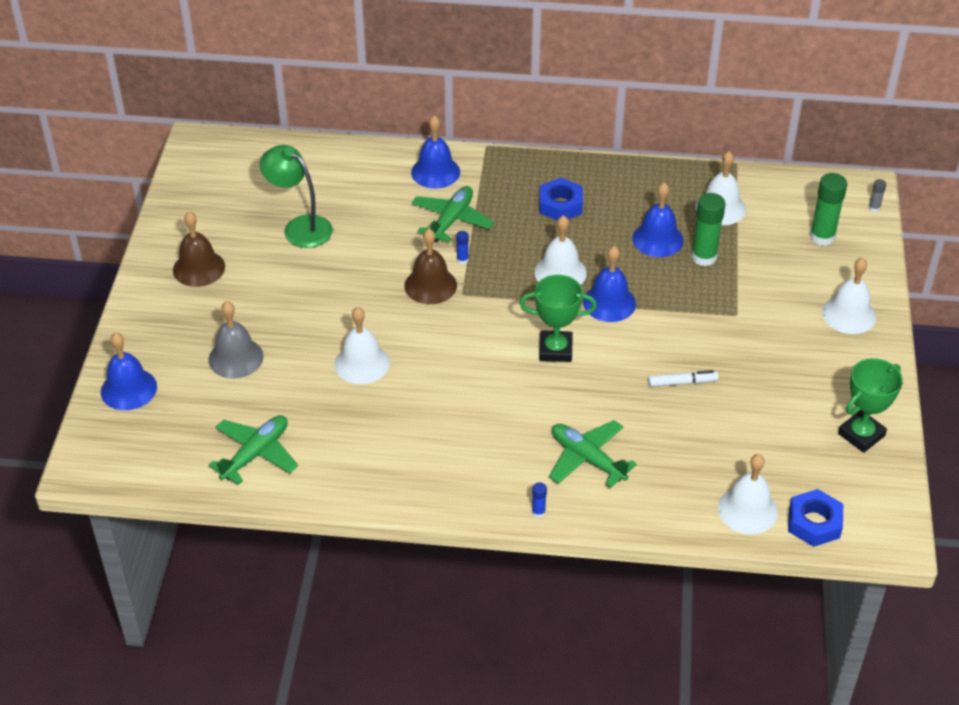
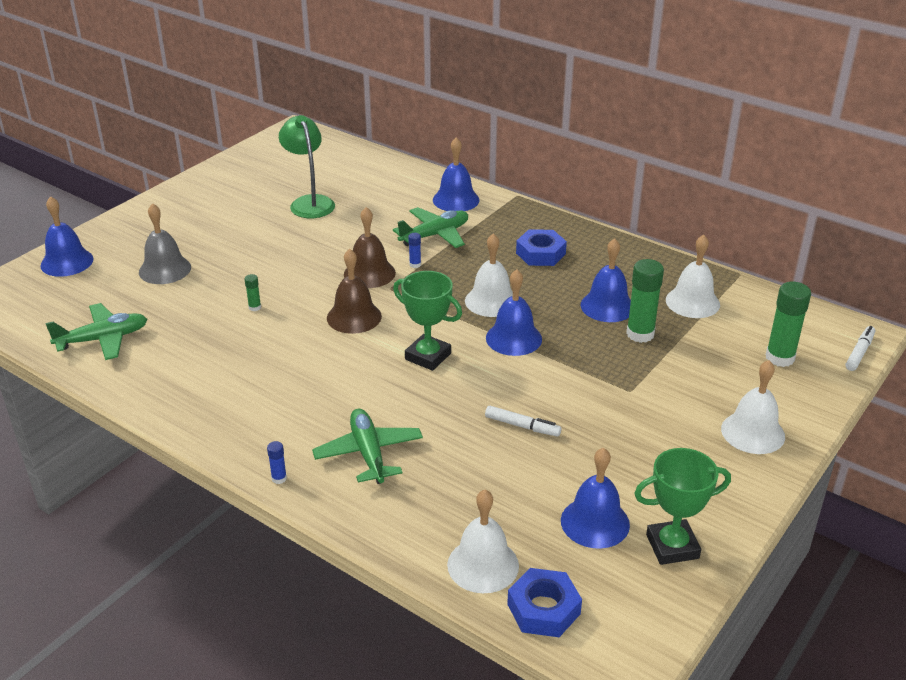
camera: 30 degrees right, 10 degrees down
(199, 268) = (206, 204): brown bell -> brown bell (354, 317)
(362, 363) = (255, 307): white bell -> green glue stick
(796, 440) = (595, 522): none -> blue bell
(874, 208) = (859, 352): grey glue stick -> white marker

